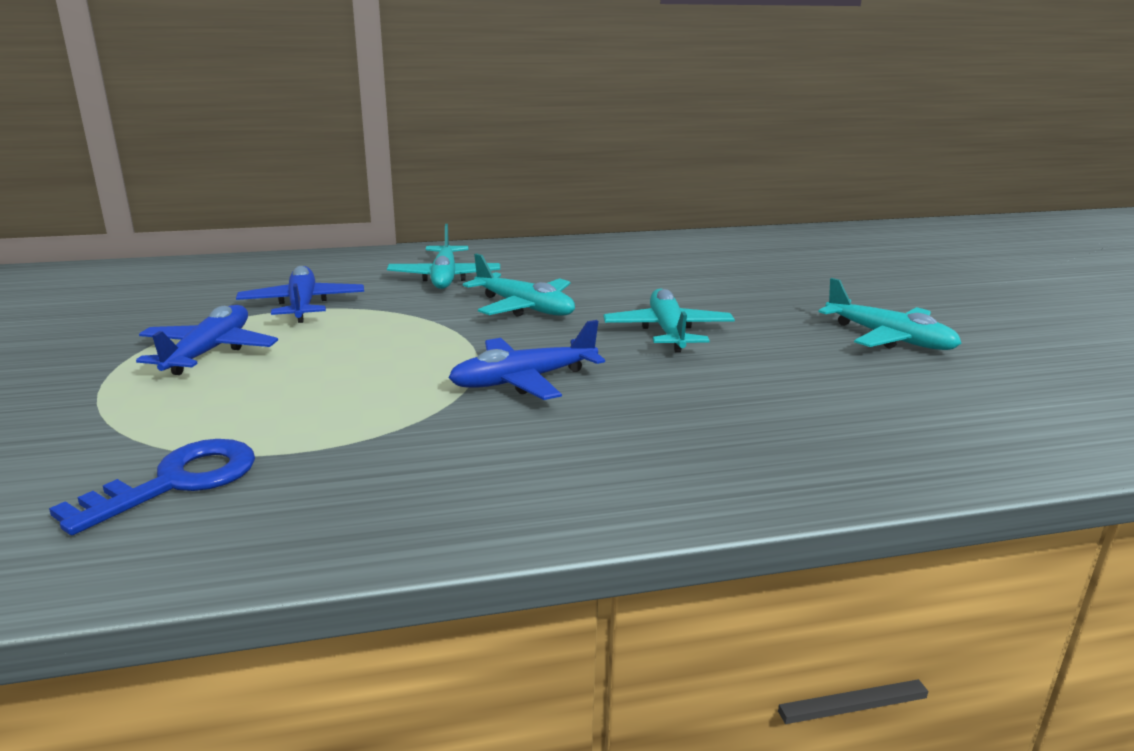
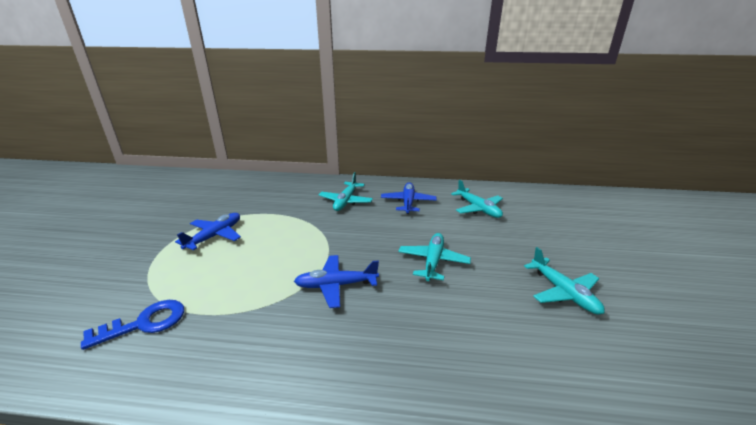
camera: 20 degrees right, 5 degrees up
(302, 305) = (272, 211): blue plane -> blue plane (408, 202)
(524, 307) = (370, 229): turquoise plane -> turquoise plane (478, 209)

